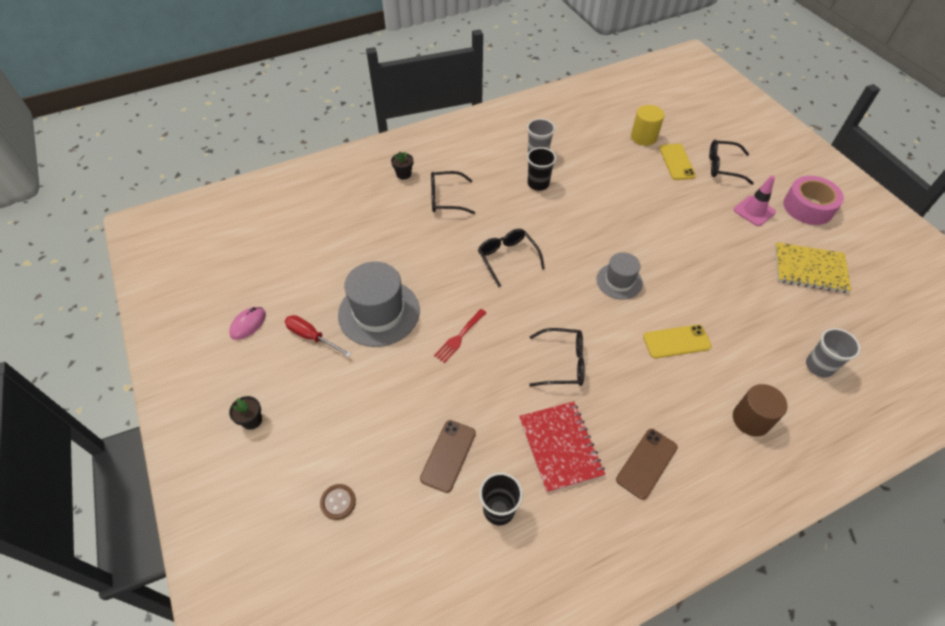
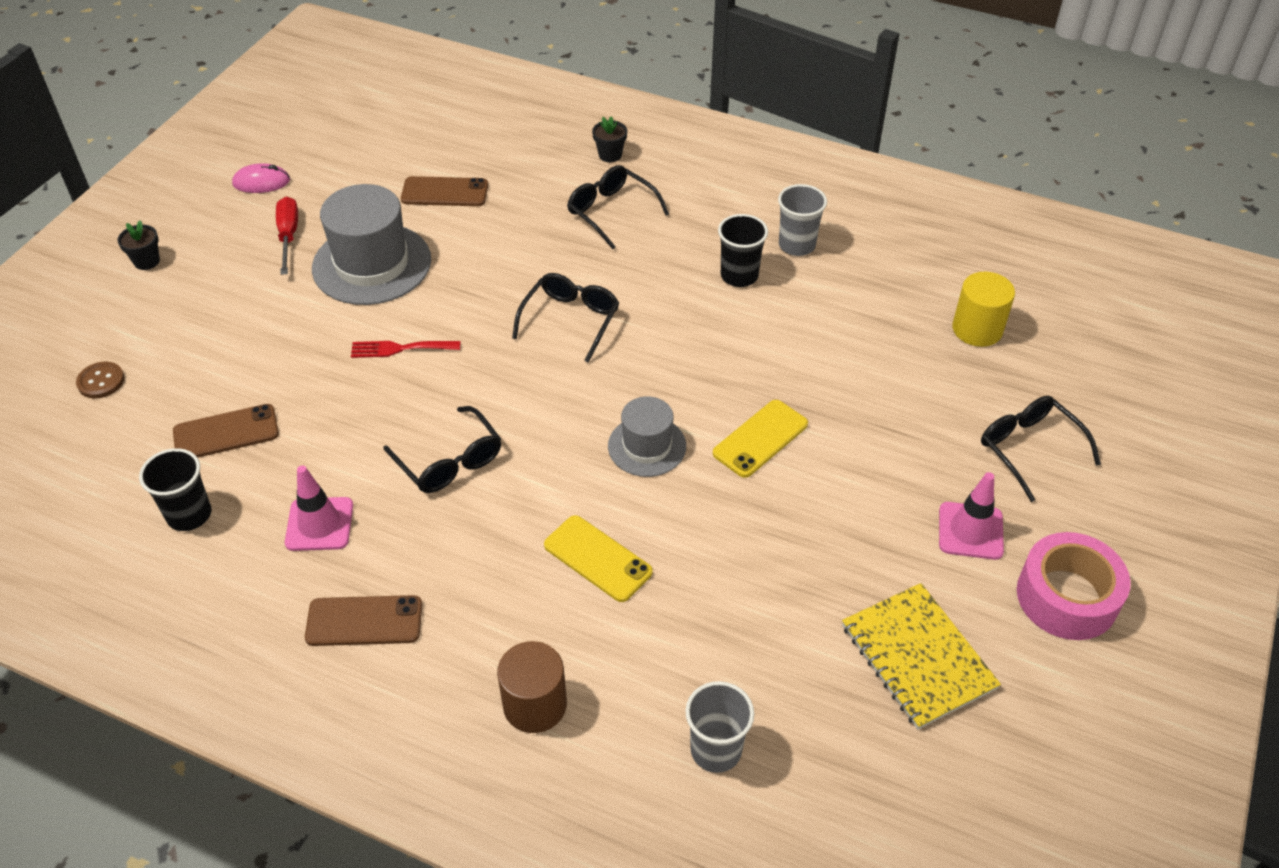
camera: 50 degrees right, 5 degrees down
(356, 250) = (445, 192): none -> brown phone
(560, 446) = (319, 524): red notebook -> pink traffic cone
(676, 162) = (969, 391): yellow phone -> yellow phone (760, 438)

